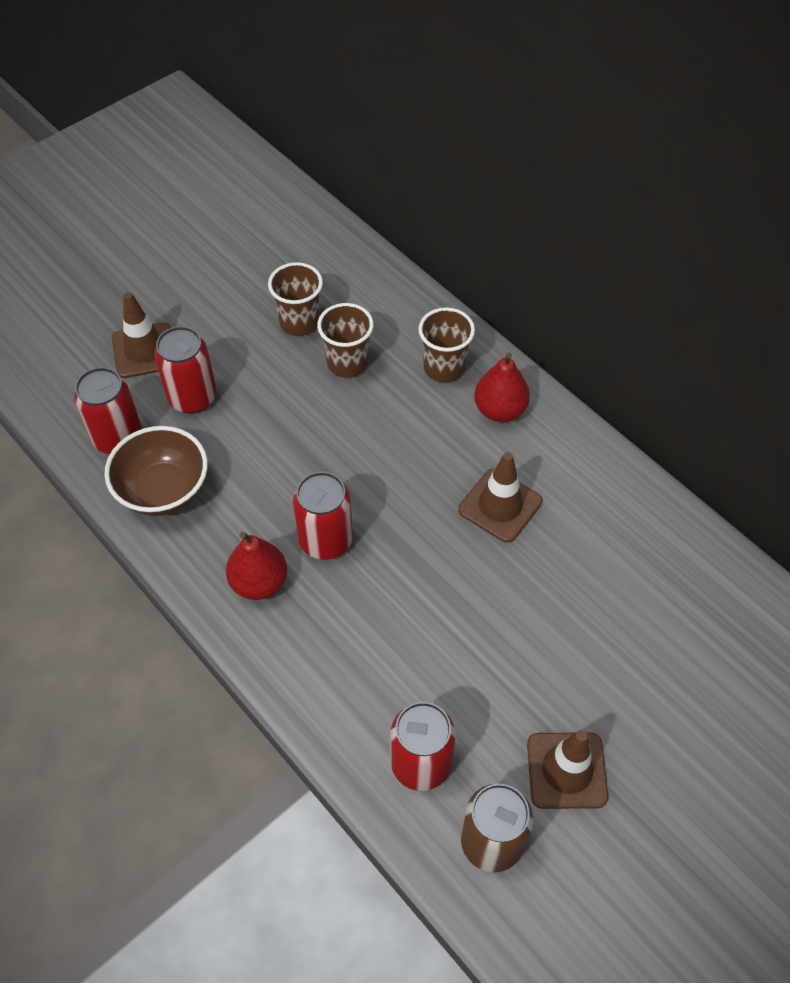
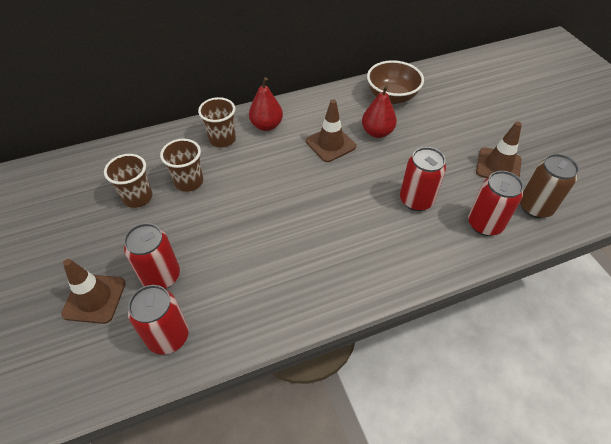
camera: 70 degrees left, 5 degrees down
(163, 490) = (234, 315): brown bowl -> brown bowl (391, 97)
(259, 582) = (337, 273): red pear -> red pear (377, 132)
(326, 540) = (319, 229): red can -> red can (416, 200)

